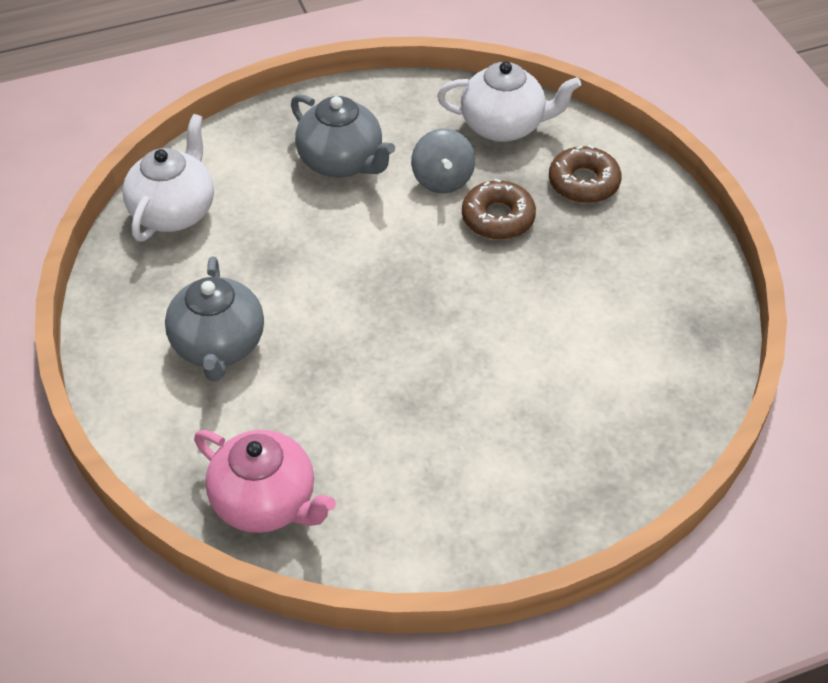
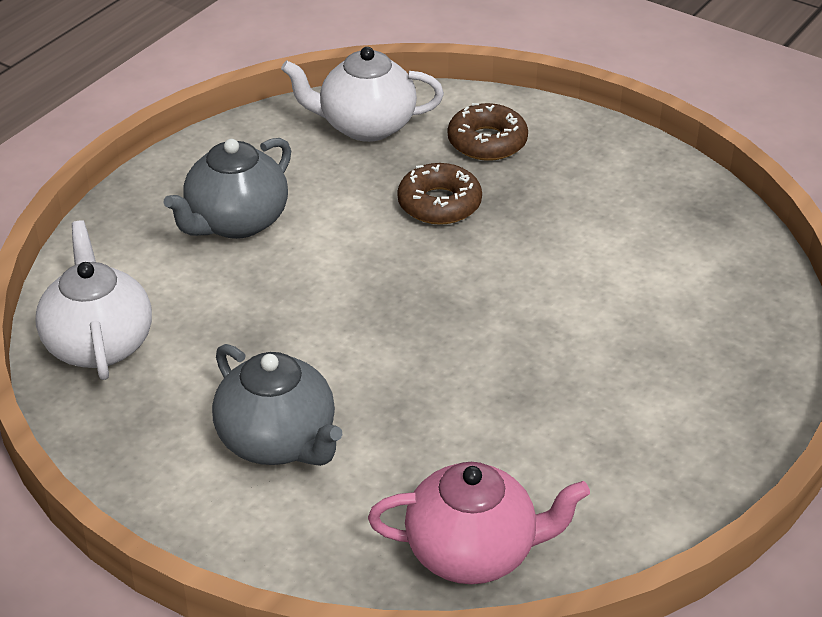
camera: 35 degrees left, 10 degrees down
(342, 162) = (236, 222): grey teapot -> grey teapot turned 120 degrees clockwise
(442, 179) = (353, 195): grey spinning top -> none
(504, 126) = (365, 126): white teapot -> white teapot turned 150 degrees counterclockwise

